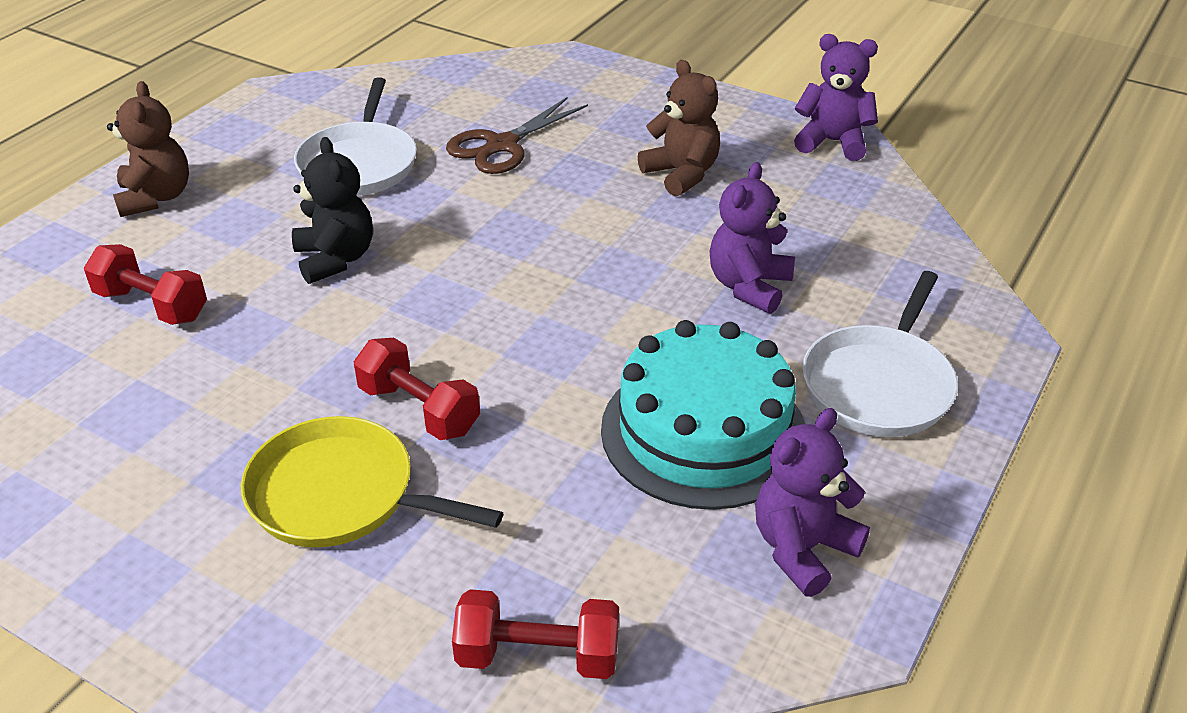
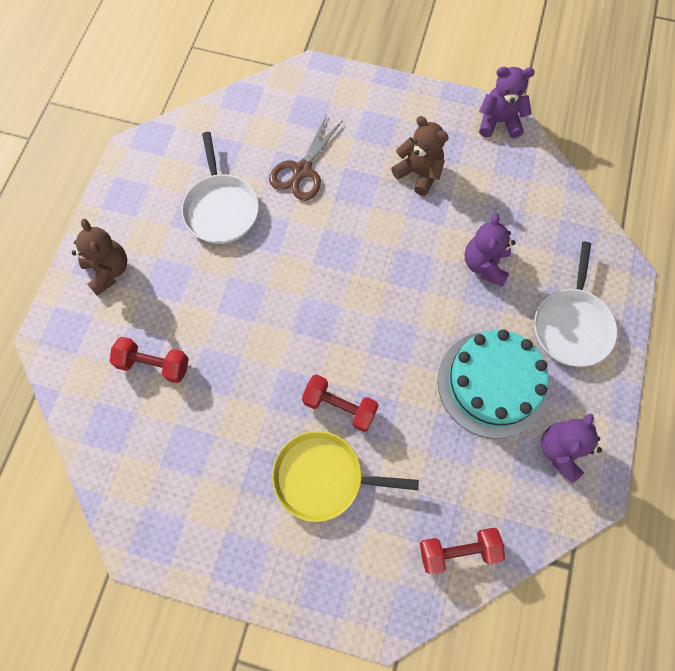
camera: 15 degrees left, 30 degrees up
(335, 259) = (243, 299): black teddy bear -> none

